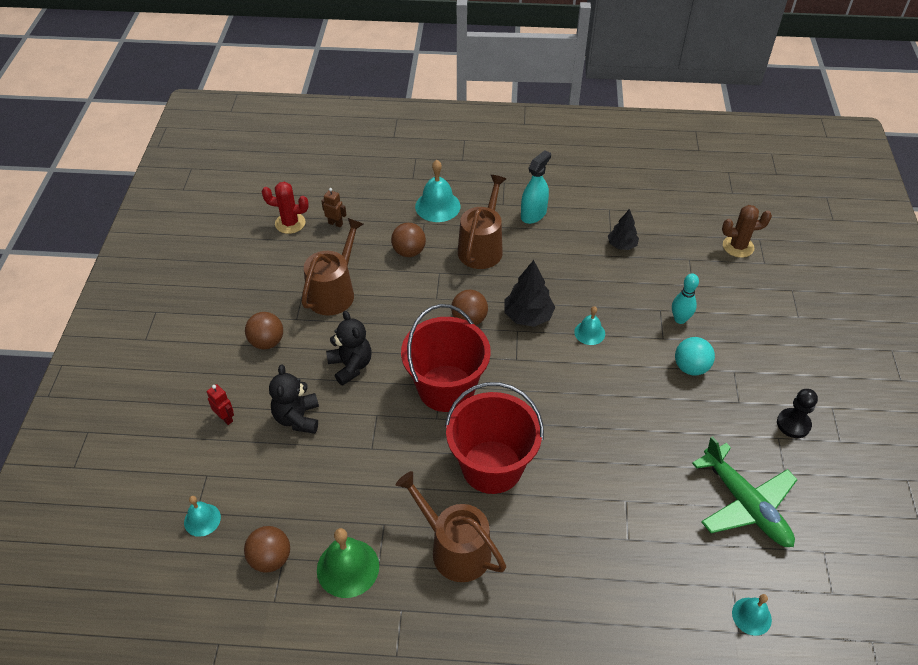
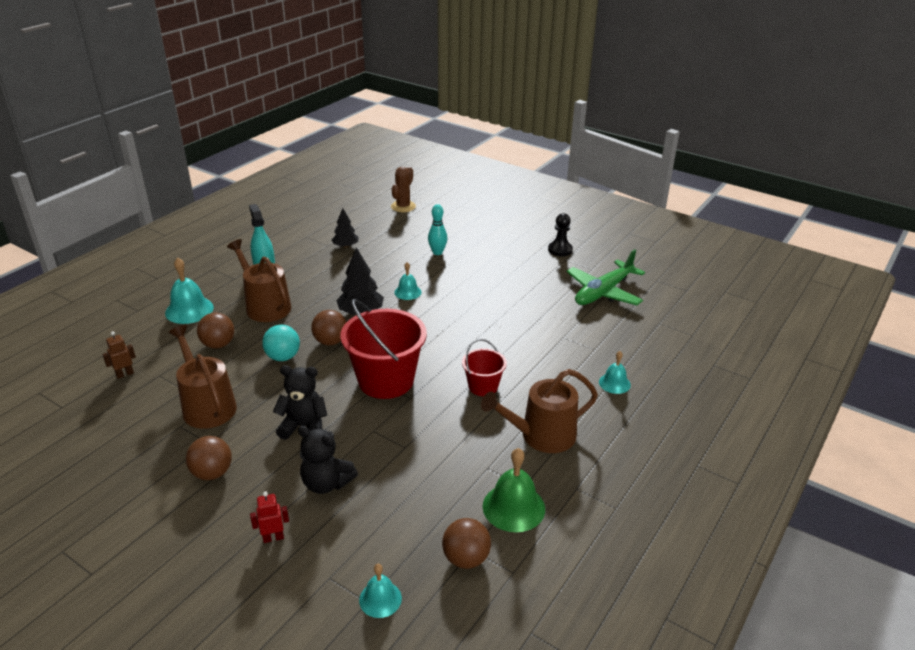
camera: 60 degrees left, 15 degrees down
(290, 223) = (81, 403): red cactus -> none
(492, 467) = (483, 386): red bucket -> red bucket, size x0.53
(690, 367) = (481, 266): turquoise ball -> turquoise ball (283, 357)
(745, 504) = (603, 292): green plane -> green plane turned 135 degrees clockwise
(751, 616) = (684, 325): turquoise bell -> turquoise bell (614, 383)

